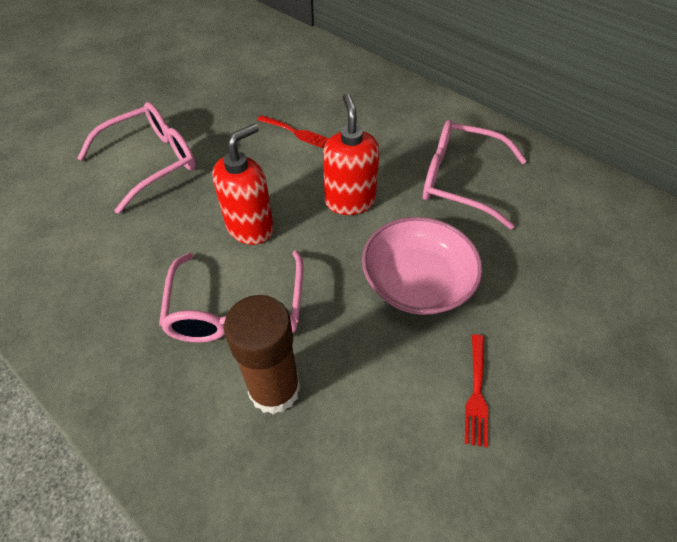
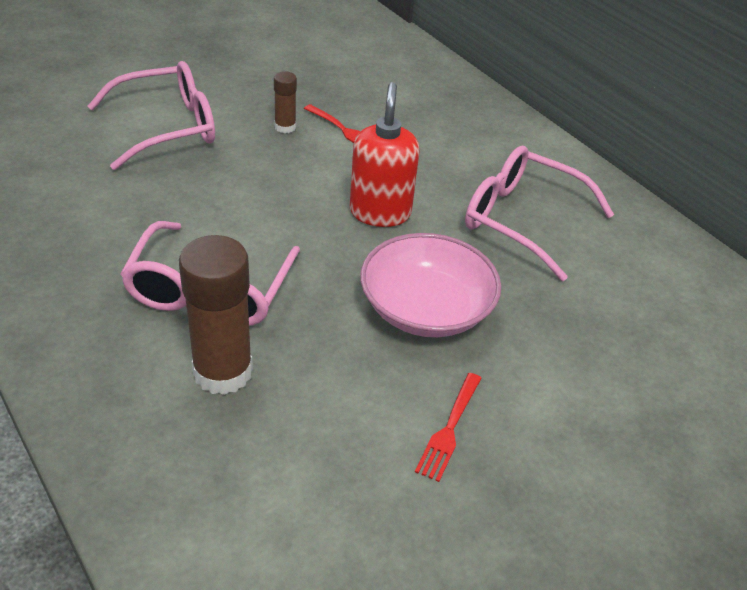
camera: 10 degrees right, 10 degrees down
(248, 140) = (285, 127): none -> brown glue stick
(250, 227) = (255, 214): red soap dispenser -> none

